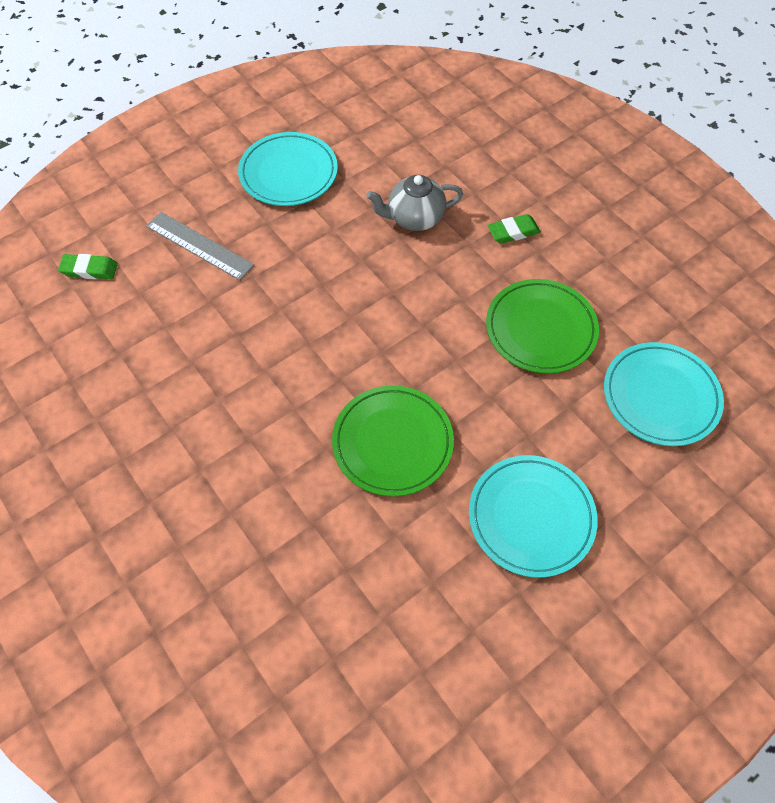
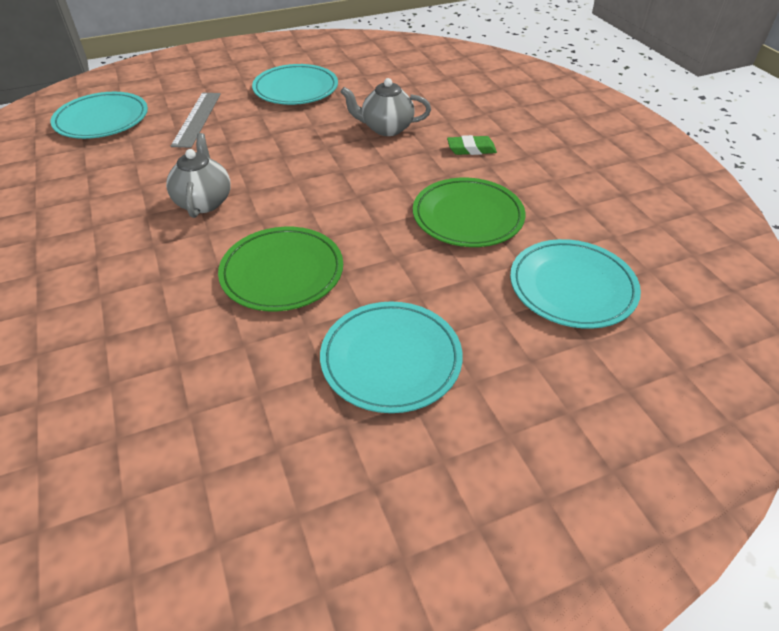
camera: 15 degrees right, 15 degrees down
(89, 269) = (102, 120): green eraser -> turquoise plate
(199, 245) = (197, 119): grey ruler -> grey ruler turned 45 degrees clockwise
(270, 368) = (204, 202): none -> grey teapot

